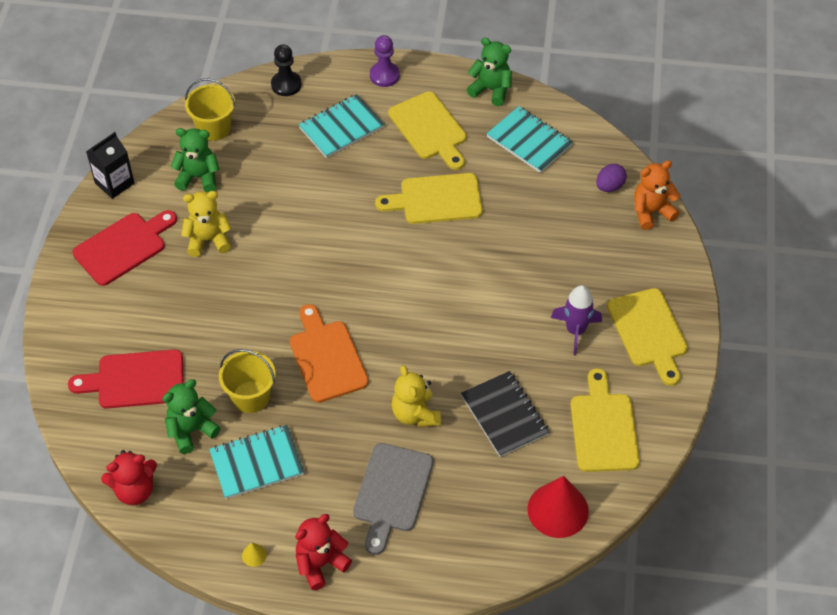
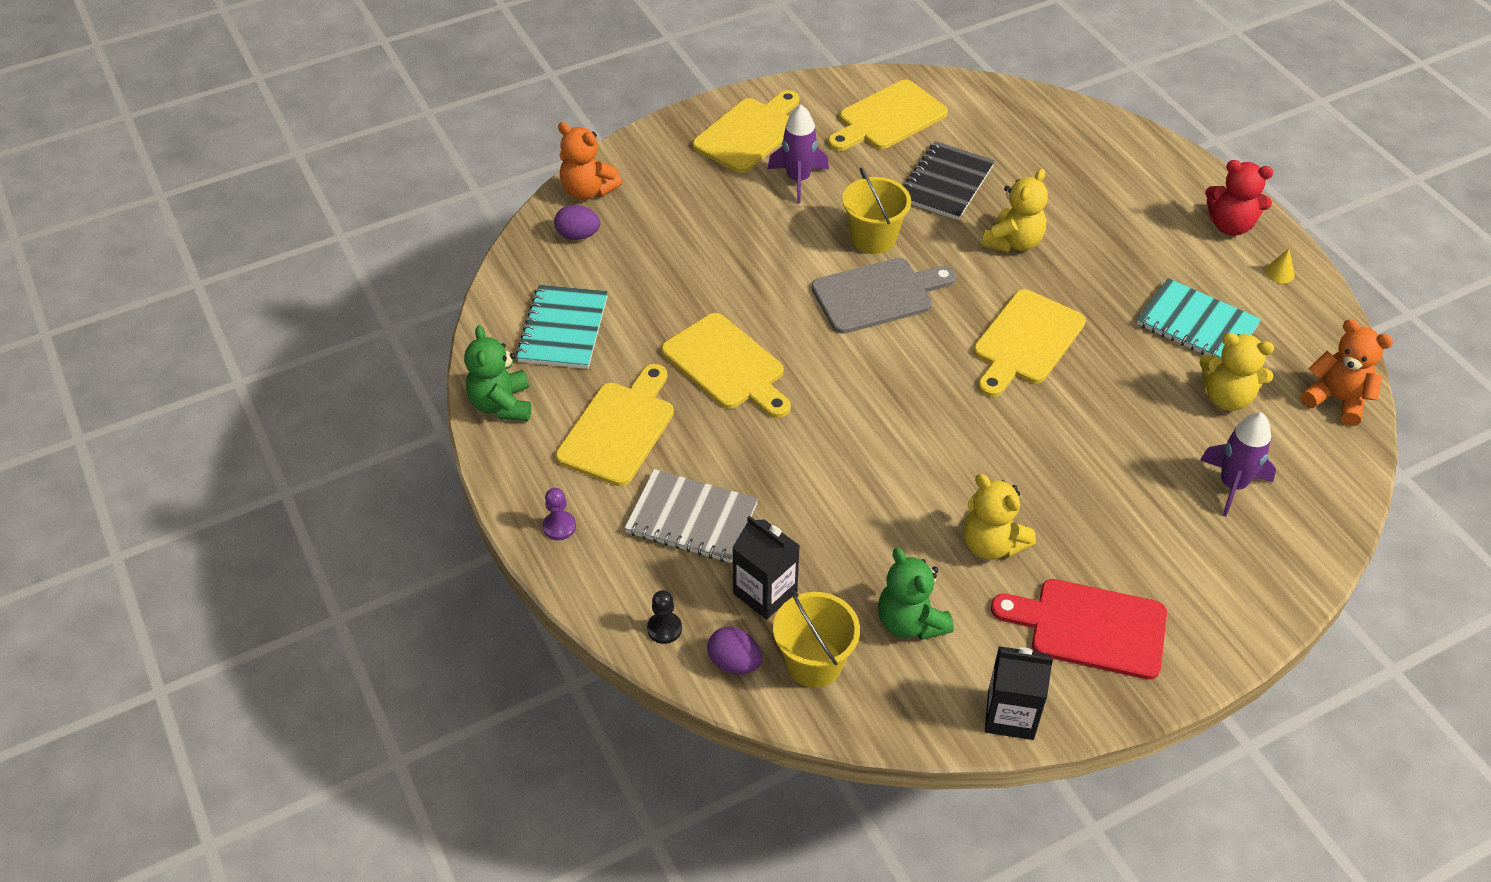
camera: 125 degrees left, 5 degrees down
(134, 490) = (1336, 400): red teddy bear -> orange teddy bear
(135, 380) = (1232, 485): red cutting board -> purple rocket
(191, 430) = (1226, 397): green teddy bear -> yellow teddy bear
(243, 100) = (734, 662): none -> purple egg
(250, 397) = (1137, 374): yellow bucket -> yellow bucket (873, 238)
(270, 132) = (765, 592): none -> black carton
(286, 85) = (664, 629): black pawn -> black pawn, size x0.66
(327, 357) = (1026, 341): orange cutting board -> yellow cutting board
(341, 128) = (691, 519): turquoise notebook -> grey notebook
(384, 75) = (559, 526): purple pawn -> purple pawn, size x0.66
(392, 492) = (1109, 216): grey cutting board -> grey cutting board (877, 295)
(558, 510) = (1001, 110): red cone -> none

